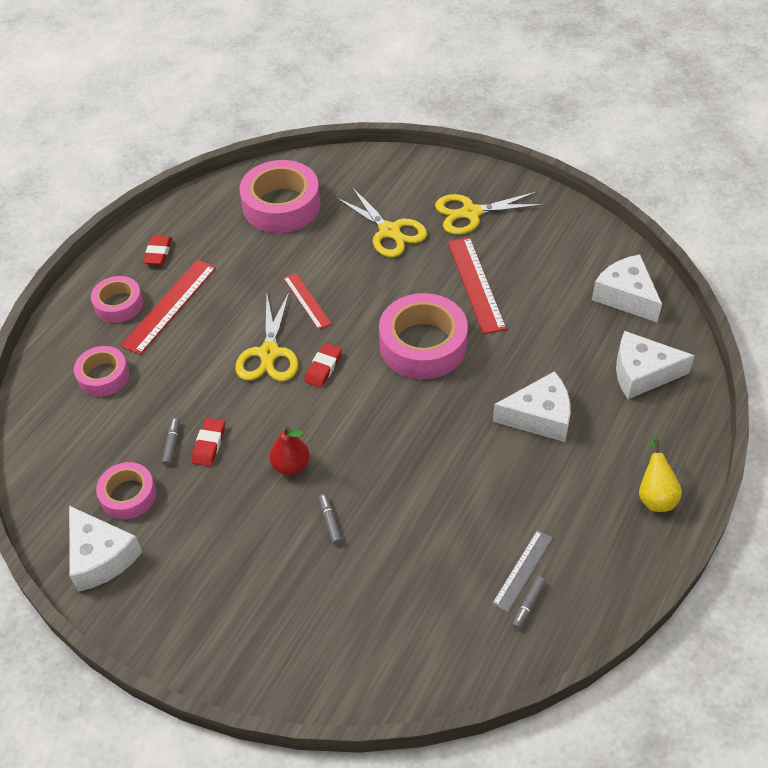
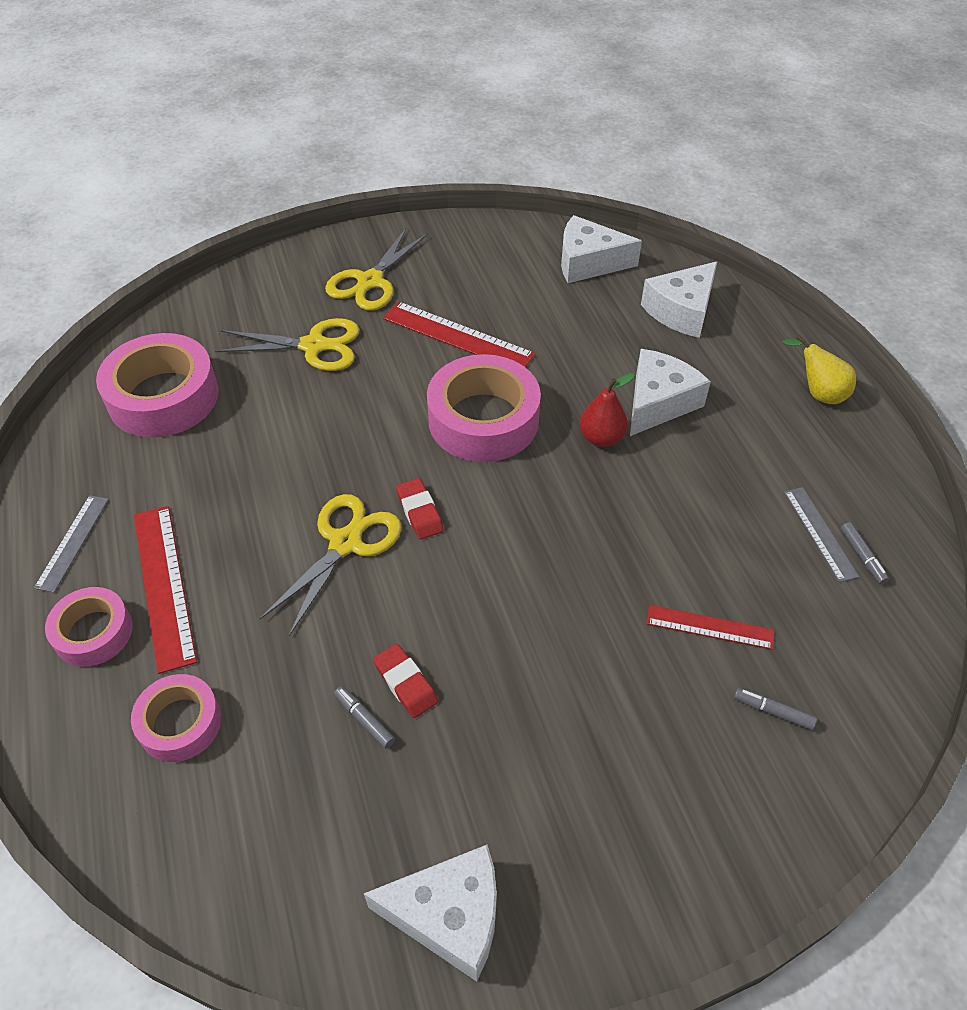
camera: 50 degrees left, 0 degrees up
(128, 495) = (389, 819): pink tape -> none
(158, 253) = (72, 542): red eraser -> grey ruler
(269, 353) = (346, 543): yellow scissors -> yellow scissors turned 105 degrees counterclockwise
(291, 465) = (515, 627): red pear -> red pear (601, 438)
(307, 301) = (316, 465): red ruler -> red ruler (710, 627)
(330, 521) = (622, 643): grey marker -> grey marker (773, 711)

